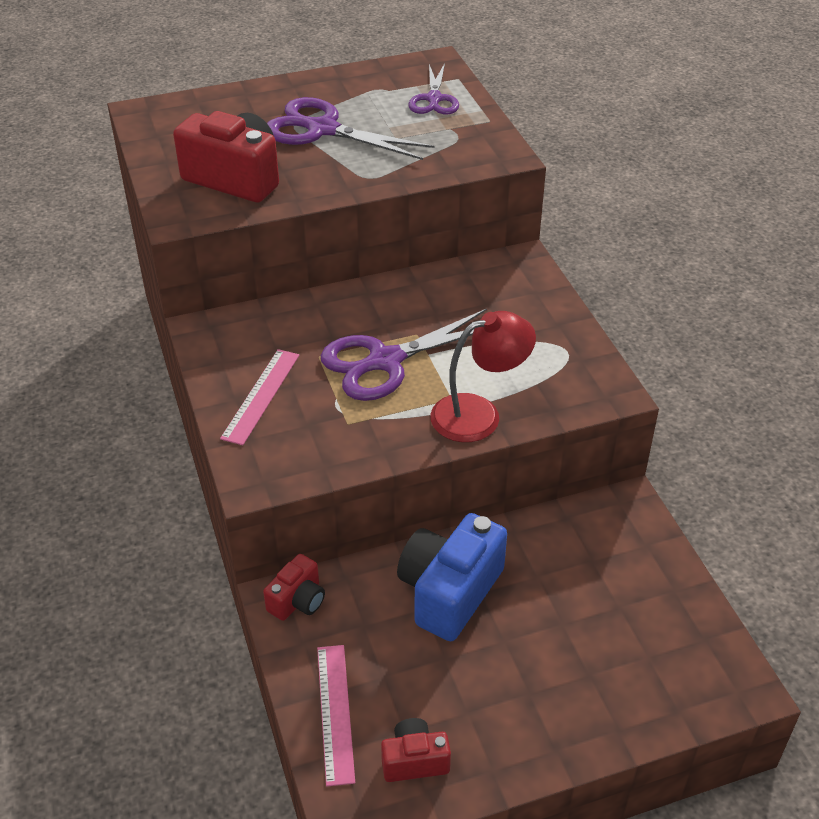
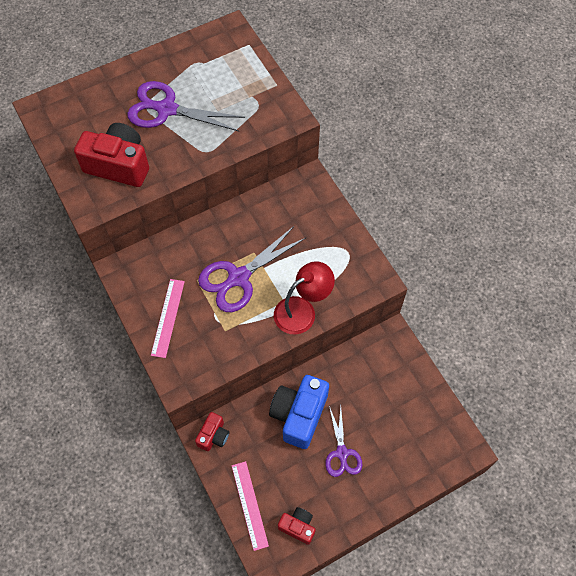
camera: 10 degrees left, 20 degrees up
(414, 760) = (298, 526): red camera -> red camera turned 45 degrees clockwise
(434, 99) = (236, 68): purple scissors -> purple scissors (342, 453)

